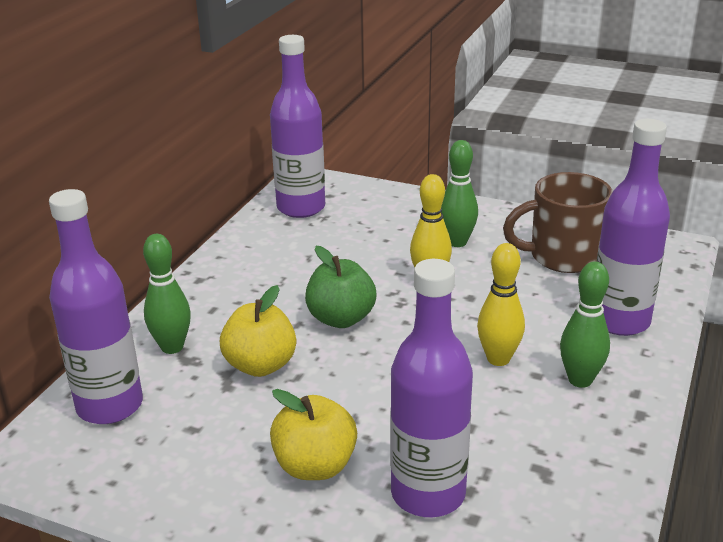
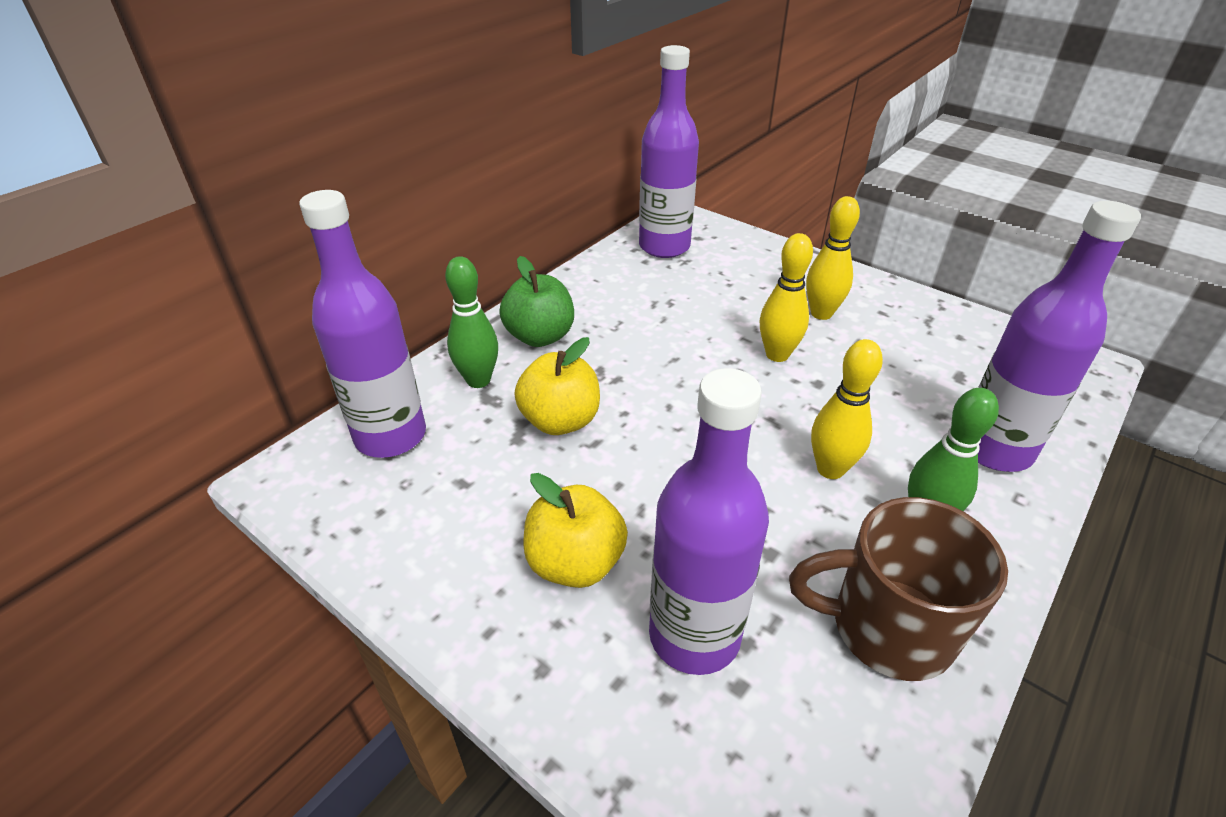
camera: 15 degrees right, 10 degrees up
(341, 318) = (665, 381): green apple -> green apple (540, 336)
(457, 242) = (821, 313): green bowling pin -> yellow bowling pin
(562, 257) = (940, 352): brown mug -> brown mug (887, 628)

